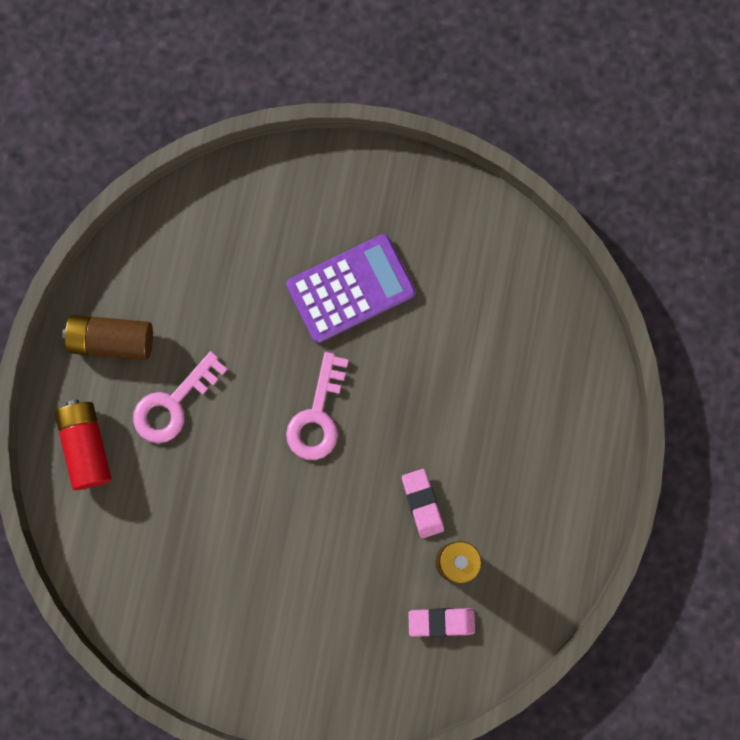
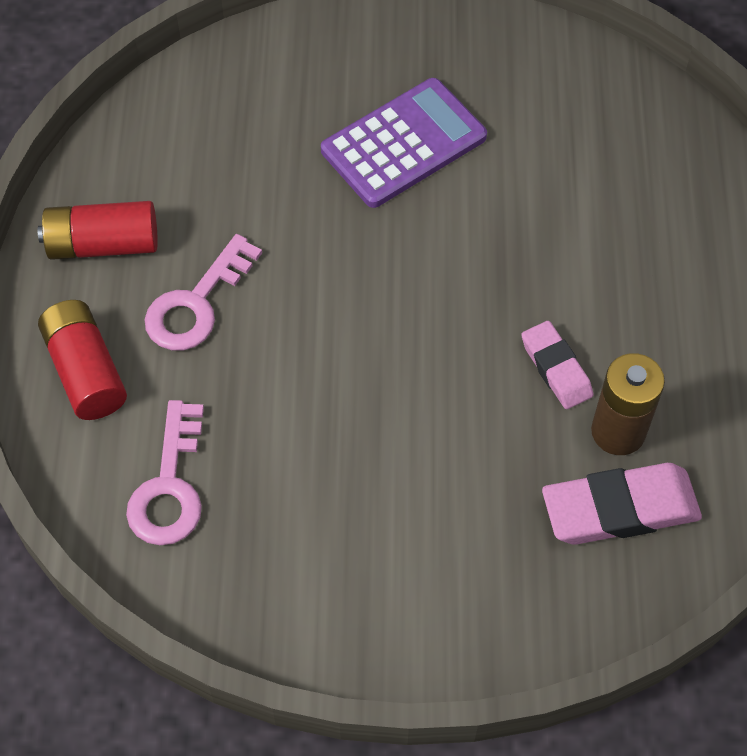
camera: 10 degrees left, 20 degrees down
(112, 341) = (103, 244): brown battery -> red battery
(317, 415) = (392, 288): pink key -> pink key (169, 486)
(441, 622) = (620, 509): pink eraser -> pink eraser, size x1.64

